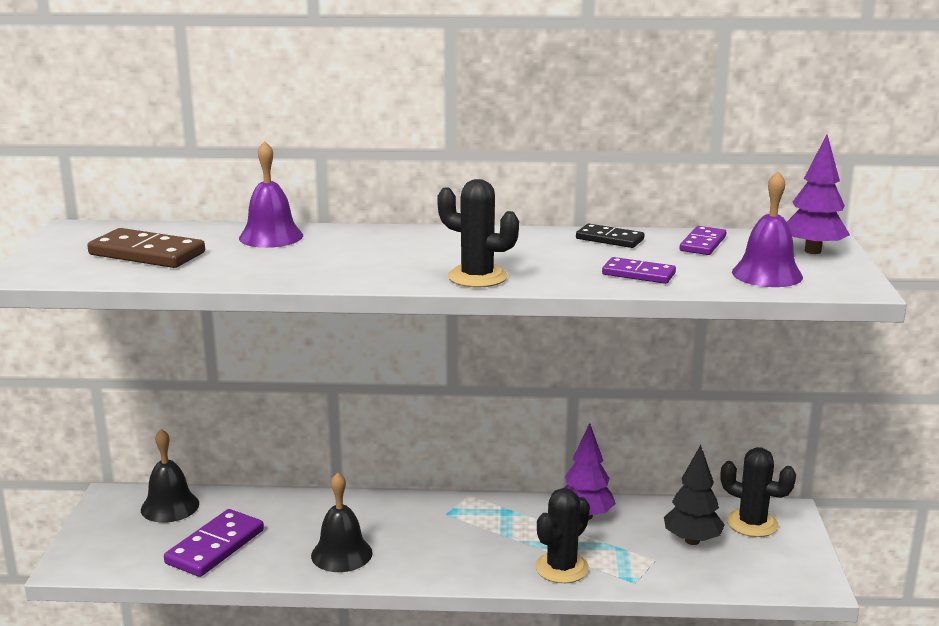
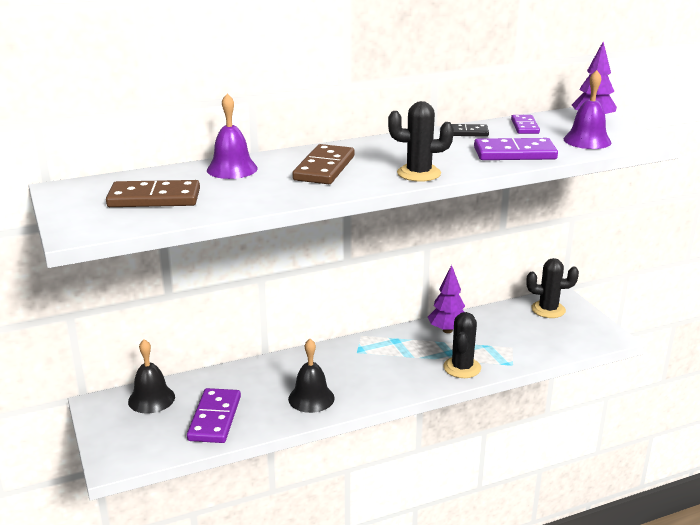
camera: 25 degrees left, 5 degrees up
(373, 252) = (324, 168): none -> brown domino
(638, 274) = (514, 153): purple domino -> purple domino, size x1.64
(692, 540) = (523, 329): black tree -> none

